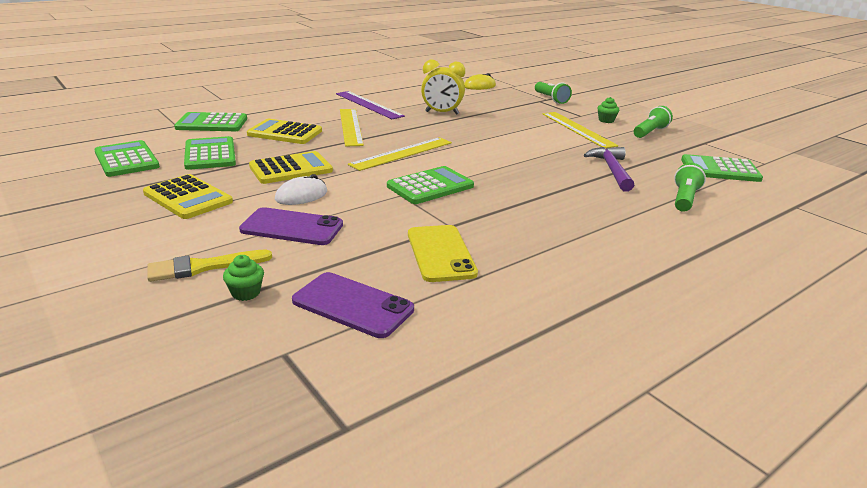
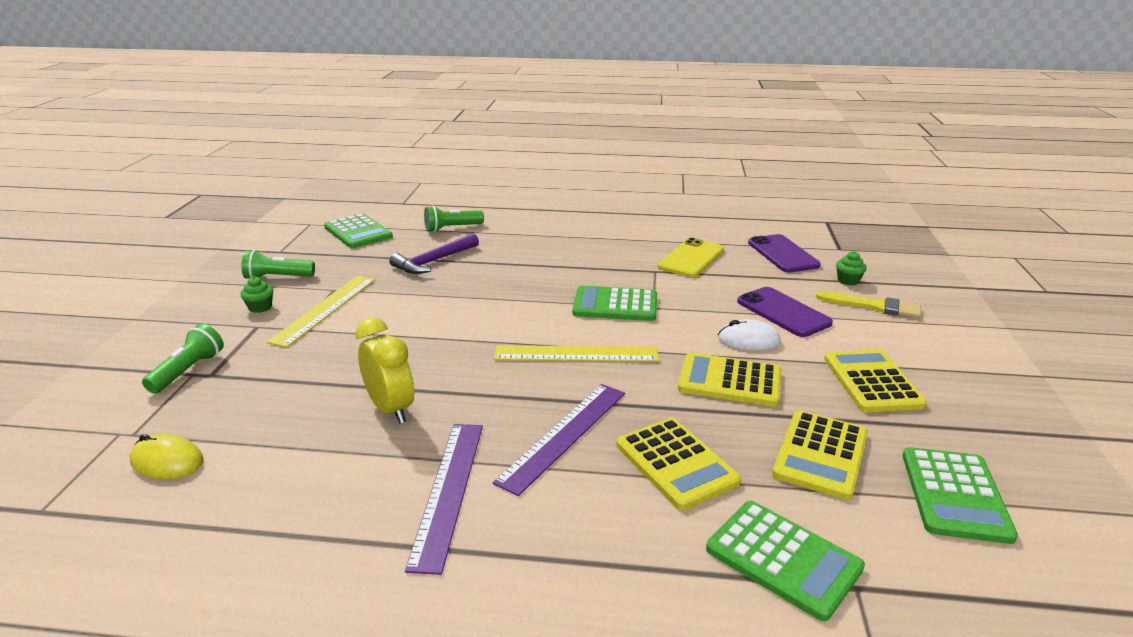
camera: 135 degrees left, 0 degrees up
(210, 154) = (820, 454): green calculator -> yellow calculator
(350, 126) = (564, 435): yellow ruler -> purple ruler

